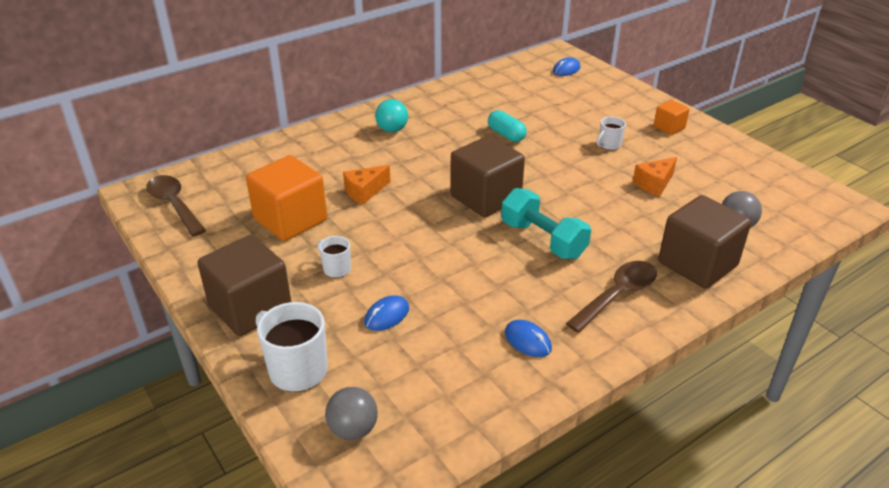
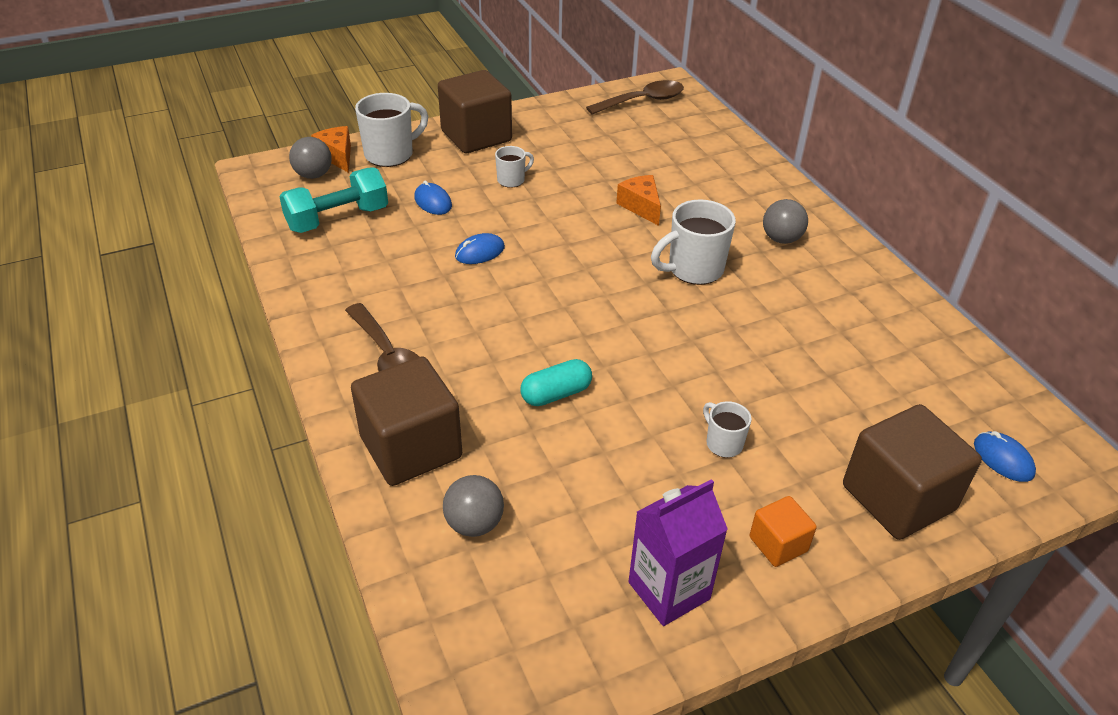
camera: 100 degrees right, 5 degrees up
(290, 220) = (600, 159): orange cube -> none
(392, 130) = (781, 239): turquoise ball -> grey ball
(443, 163) = (693, 269): none -> white mug
(485, 198) = (608, 292): brown cube -> brown cube (898, 497)
(506, 135) = (762, 337): turquoise capsule -> turquoise capsule (556, 394)
(528, 340) = (356, 278): blue mouse -> blue mouse (480, 252)
(543, 239) = (509, 322): turquoise dumbbell -> turquoise dumbbell (338, 219)
(654, 184) = (604, 464): orange cheese -> orange cheese (337, 156)
(724, 156) = (669, 590): none -> purple carton

